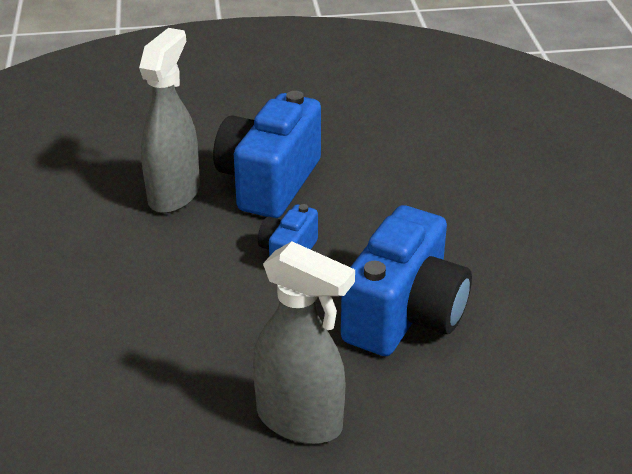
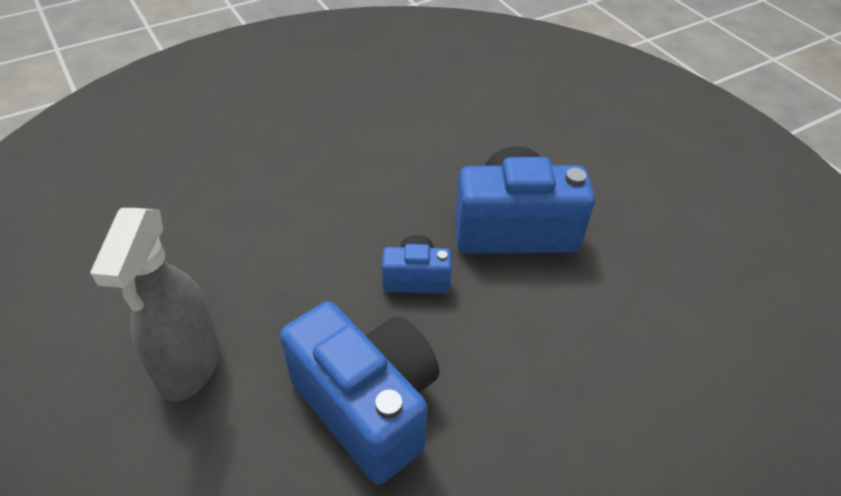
camera: 65 degrees right, 10 degrees up
(174, 194) = (454, 173): grey spray bottle -> none
(404, 315) = (367, 406): blue camera -> blue camera turned 135 degrees counterclockwise

